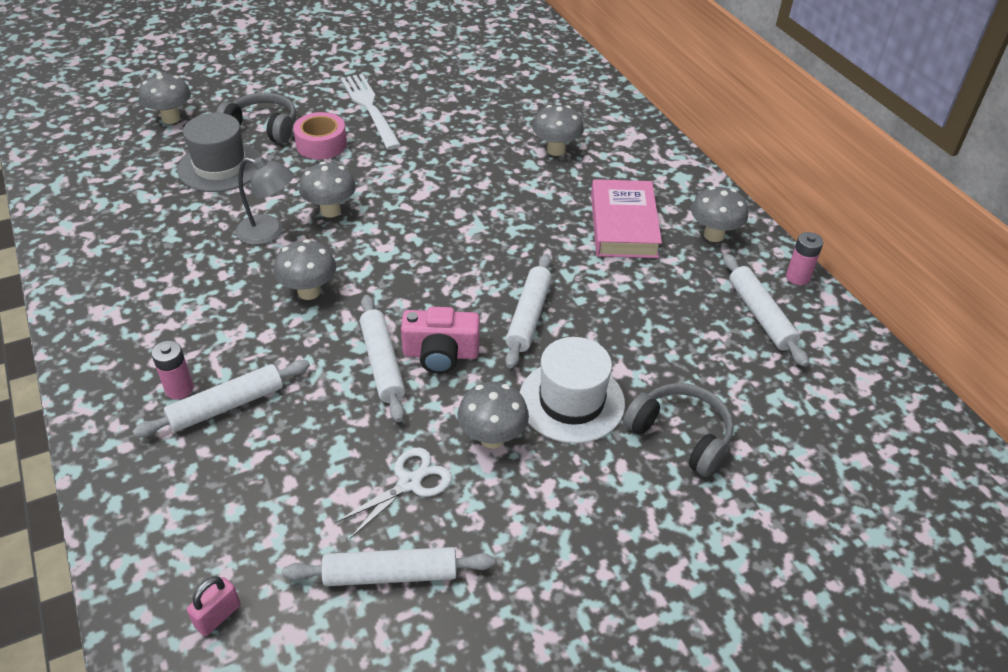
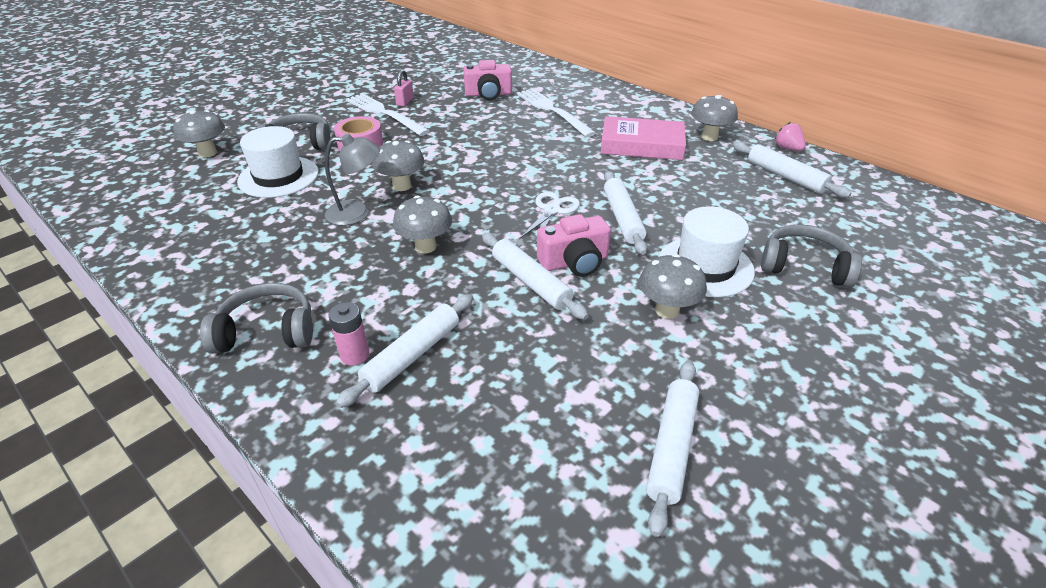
camera: 20 degrees left, 5 degrees down
(121, 341) = (267, 331): none -> grey headphones
(218, 616) = (537, 548): pink padlock -> pink padlock (405, 102)
(220, 167) = (278, 177): grey hat -> white hat
(390, 574) = (672, 447): white rolling pin -> white rolling pin turned 45 degrees counterclockwise
(409, 483) = (627, 366): white scissors -> white scissors (552, 210)
(499, 108) = (488, 94): none -> pink camera
(556, 150) = (553, 111): grey mushroom -> white fork
(623, 225) = (642, 145): pink book -> pink book turned 60 degrees counterclockwise
(797, 277) = (787, 148): pink battery -> pink strawberry

